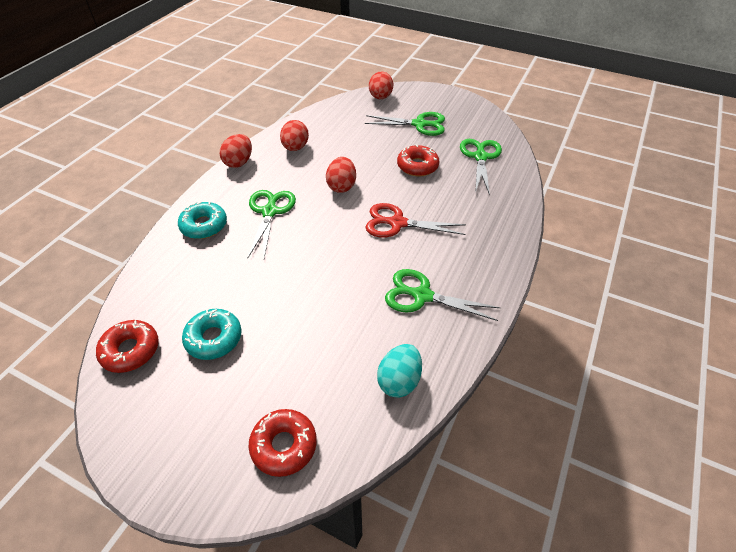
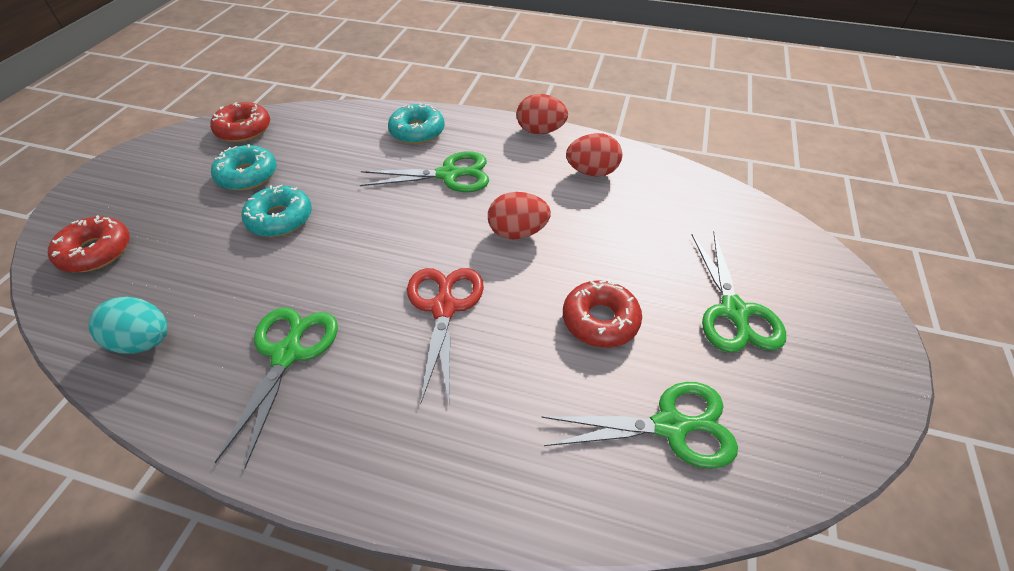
camera: 80 degrees right, 0 degrees up
(285, 309) = (280, 218): none -> turquoise donut
(380, 97) = (789, 245): red egg -> none

